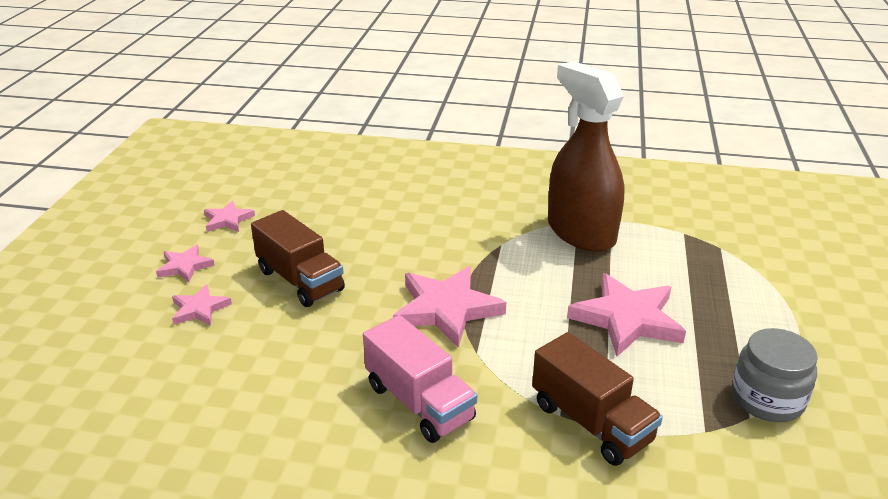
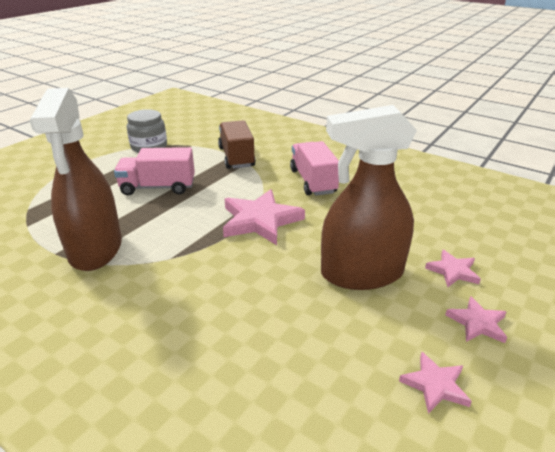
camera: 155 degrees left, 0 degrees up
(300, 280) = (361, 273): brown truck -> brown spray bottle
(627, 319) = (158, 187): pink star -> pink truck

